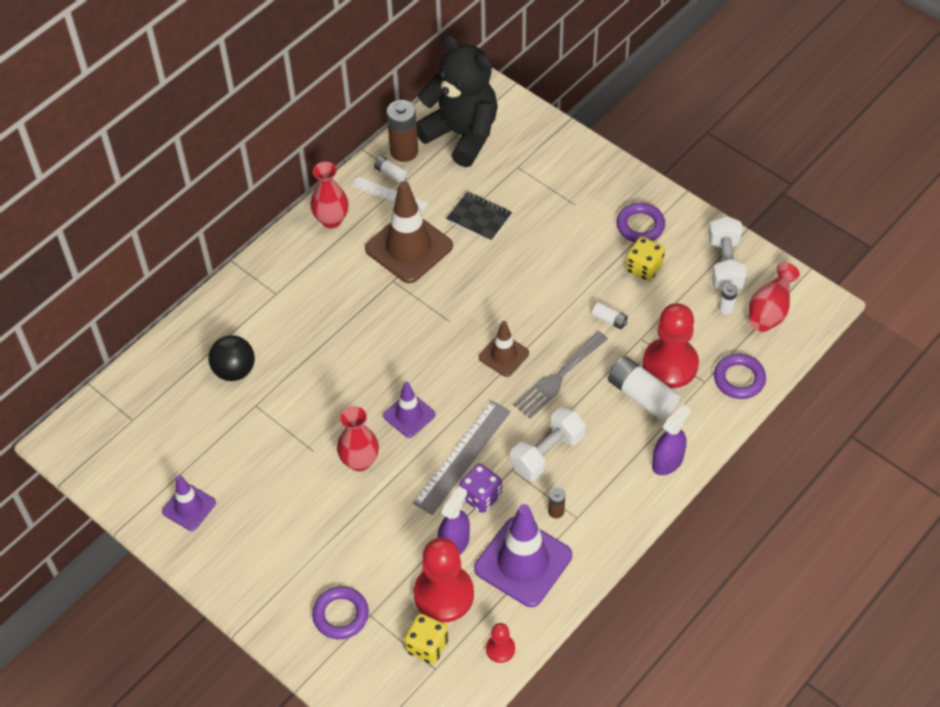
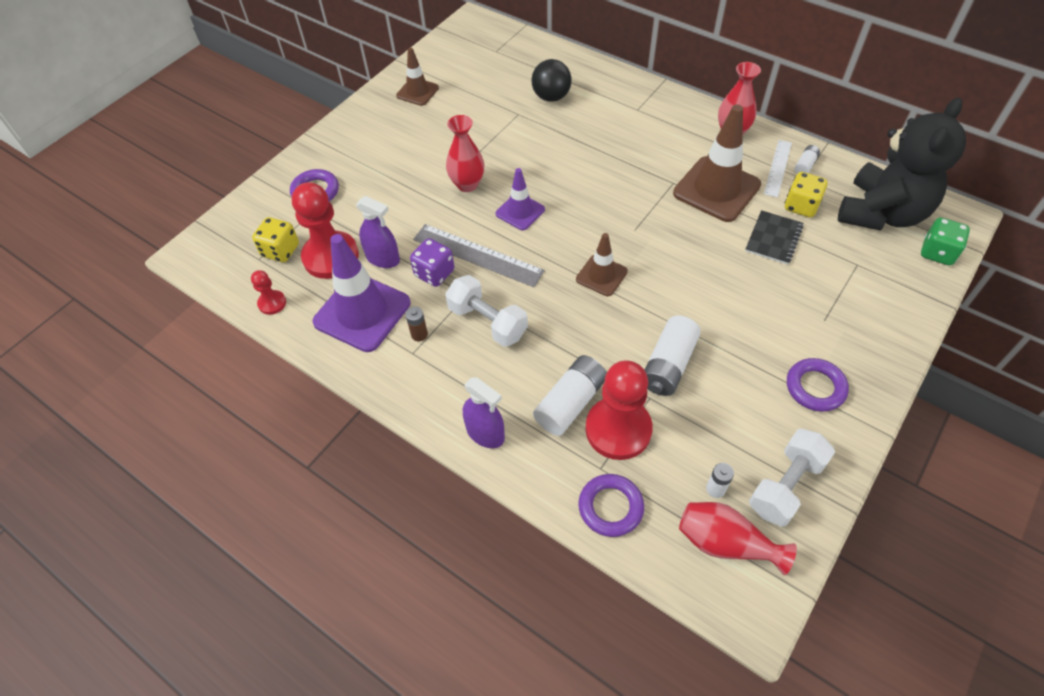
camera: 85 degrees right, 0 degrees up
(189, 507) = (417, 92): purple traffic cone -> brown traffic cone
(404, 151) = (838, 172): brown battery -> none
(512, 111) = (937, 252): none -> green dice
(558, 378) = (581, 323): grey fork -> none
(609, 320) = (668, 365): white battery -> white battery, size x1.99
(644, 268) = (752, 395): yellow dice -> yellow dice (801, 206)
(725, 264) = (785, 485): white dumbbell -> white dumbbell turned 45 degrees counterclockwise

